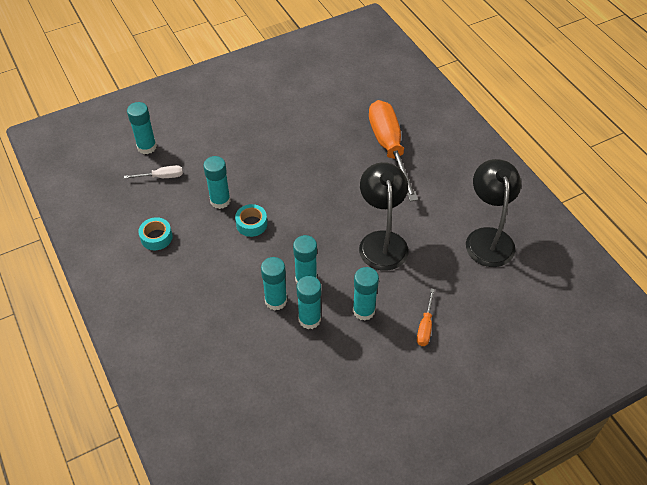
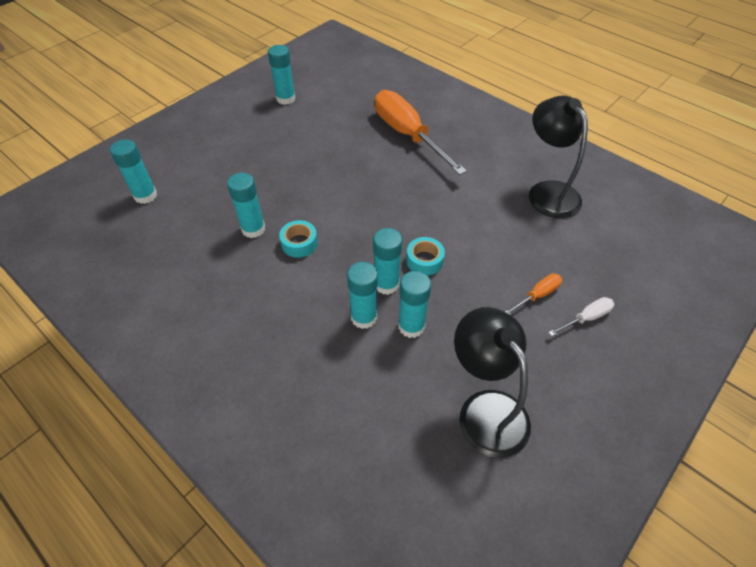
camera: 20 degrees left, 0 degrees up
(156, 237) = (193, 288): turquoise tape -> turquoise tape (424, 260)
(161, 177) = (175, 221): white screwdriver -> white screwdriver (586, 318)
(363, 311) = (465, 298): turquoise glue stick -> turquoise glue stick (285, 99)
(382, 241) = (447, 223): black lamp -> black lamp (485, 409)
(425, 326) = (537, 295): orange screwdriver -> orange screwdriver turned 120 degrees counterclockwise

